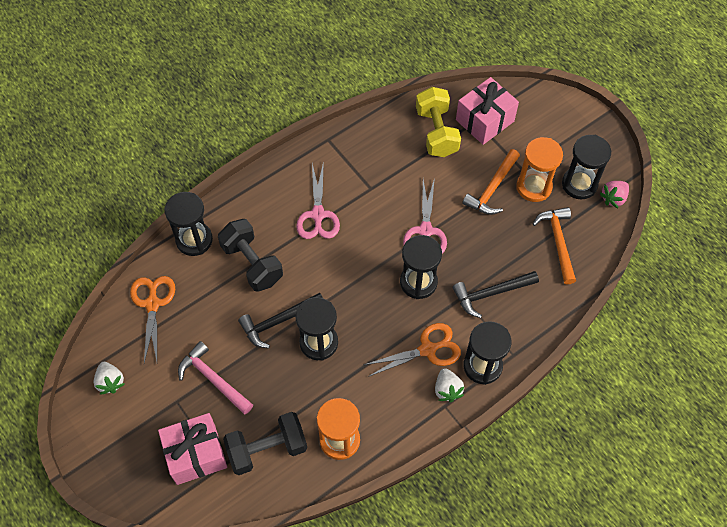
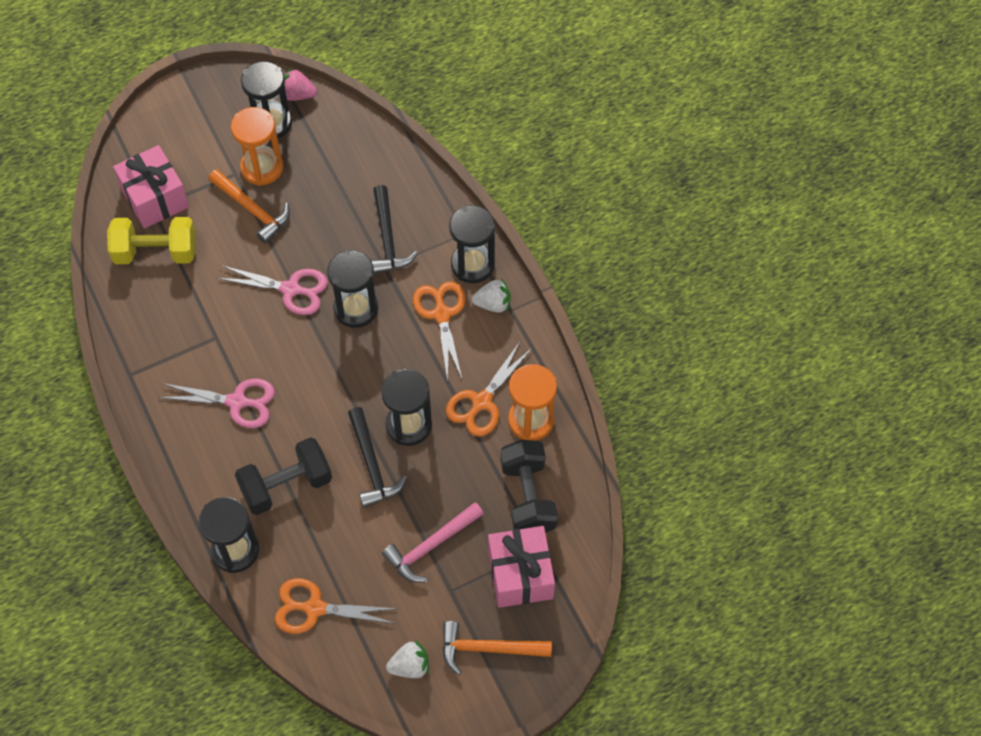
camera: 80 degrees left, 0 degrees up
(350, 396) = (481, 402): none -> orange scissors
(558, 242) = (340, 160): orange hammer -> orange hammer (488, 649)
(613, 198) = (298, 95): pink strawberry -> pink strawberry turned 135 degrees clockwise

